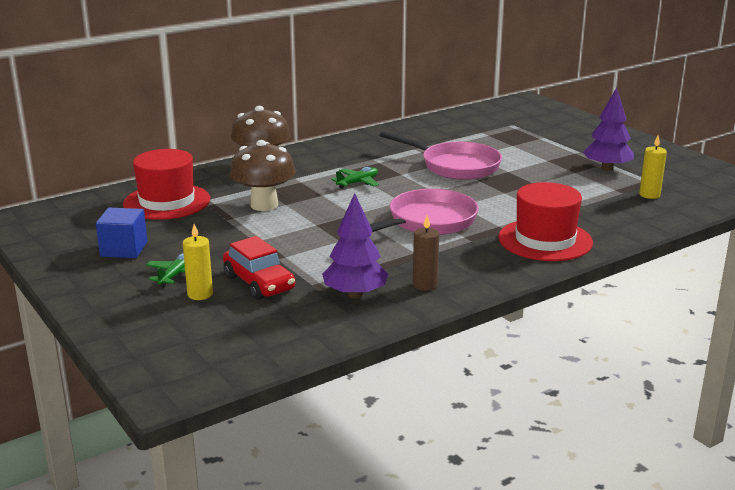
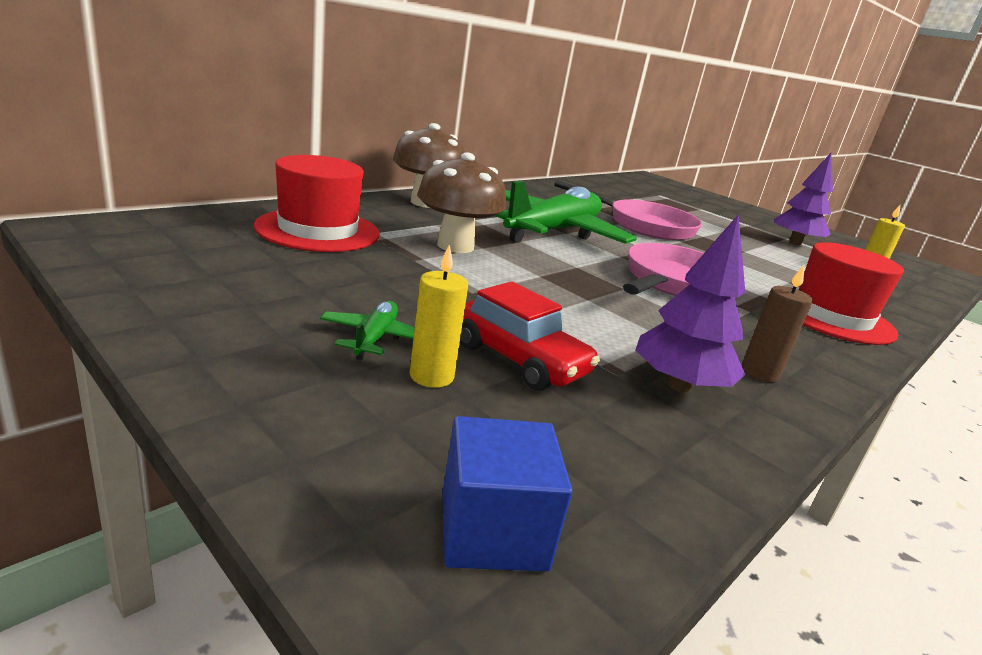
camera: 15 degrees left, 0 degrees up
(124, 249) = (270, 290): blue cube -> blue cube (493, 530)
(358, 183) = (553, 232): green plane -> green plane, size x2.46

